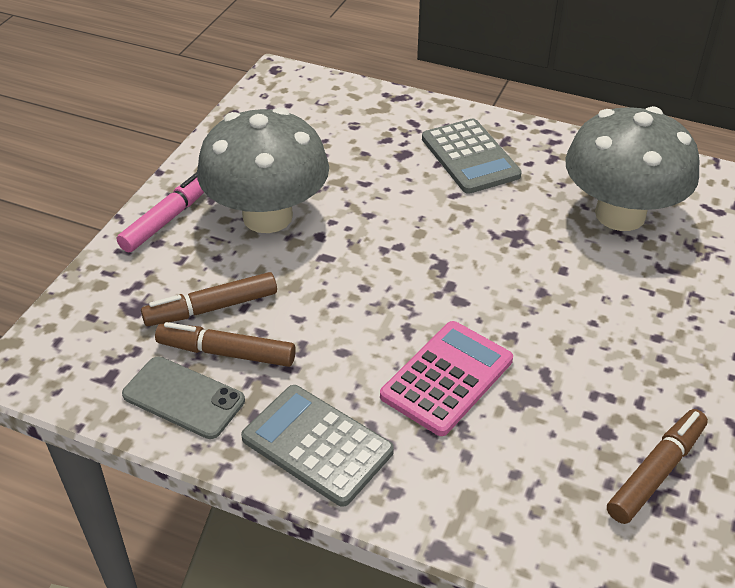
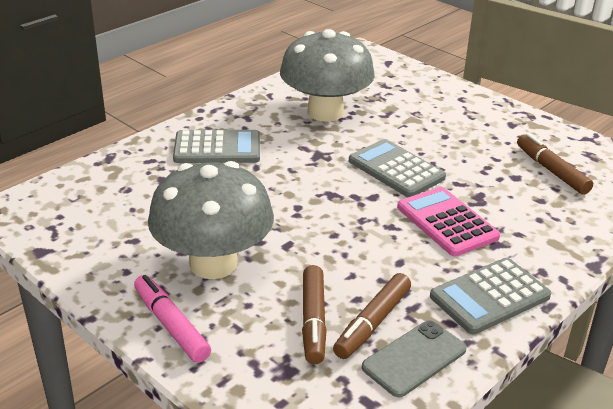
camera: 70 degrees left, 10 degrees down
(534, 307) = (396, 169): none -> grey calculator

